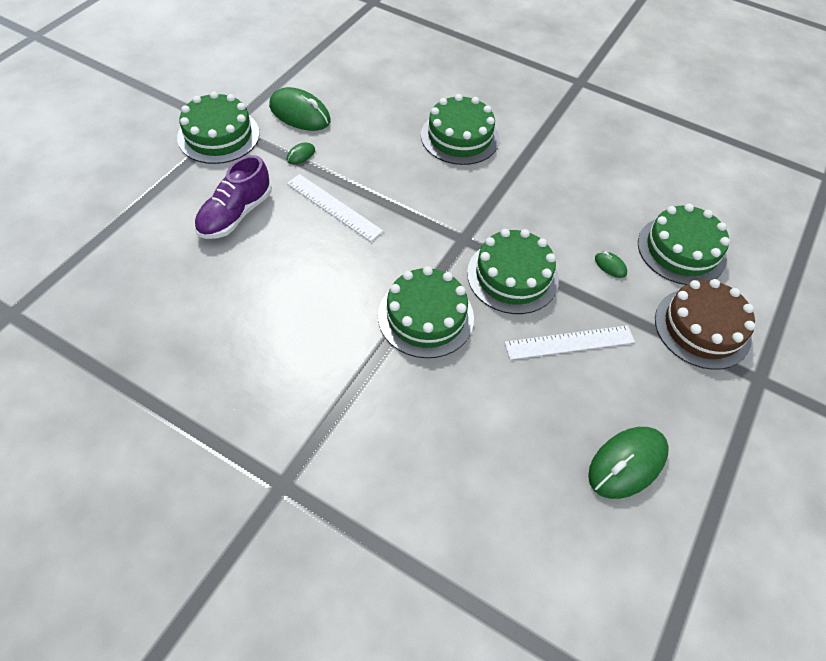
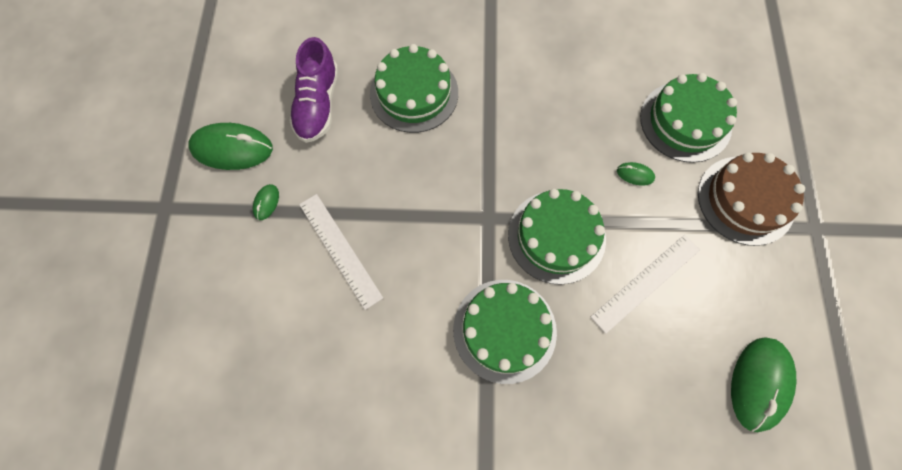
camera: 25 degrees left, 15 degrees up
(218, 135) = (161, 224): green cake -> none
(235, 214) = (244, 316): purple shoe -> purple shoe (318, 104)
(334, 207) = (340, 250): white ruler -> white ruler turned 45 degrees clockwise

